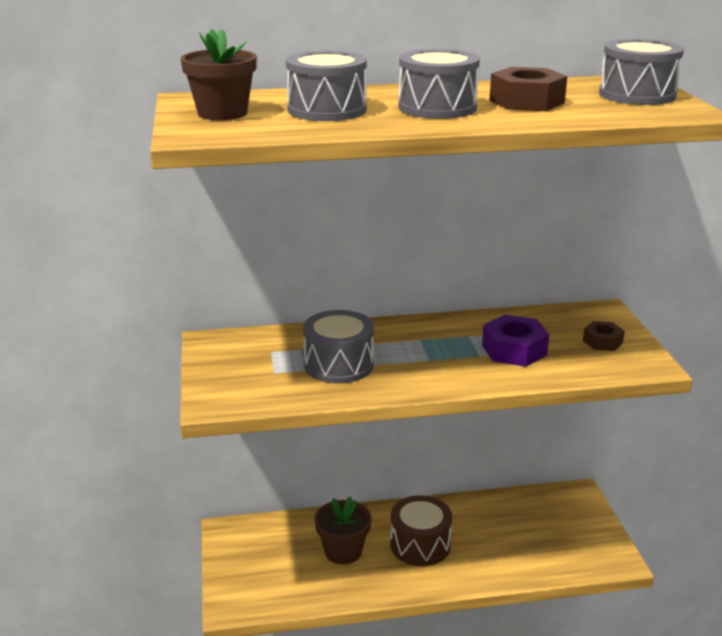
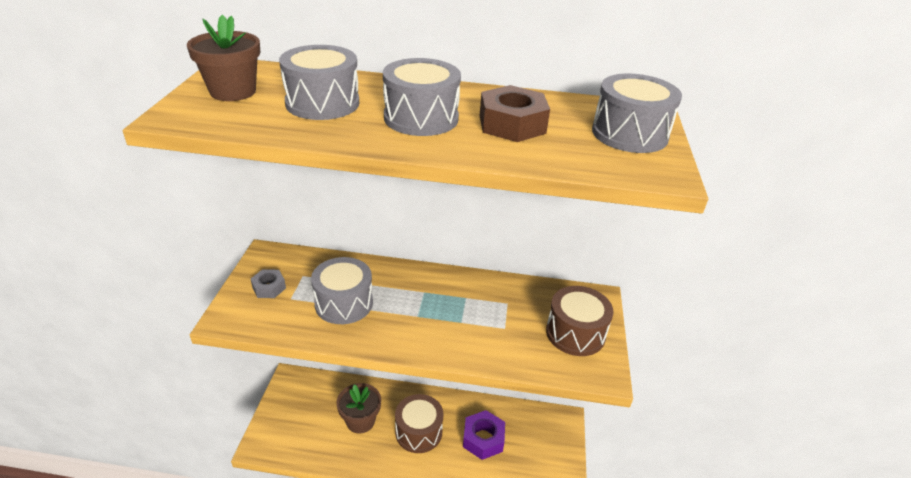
camera: 15 degrees right, 10 degrees up
(240, 368) = (269, 288): none -> grey nut
(514, 350) = (493, 323): purple nut -> purple nut (483, 439)
(602, 342) = (575, 333): brown nut -> brown drum

